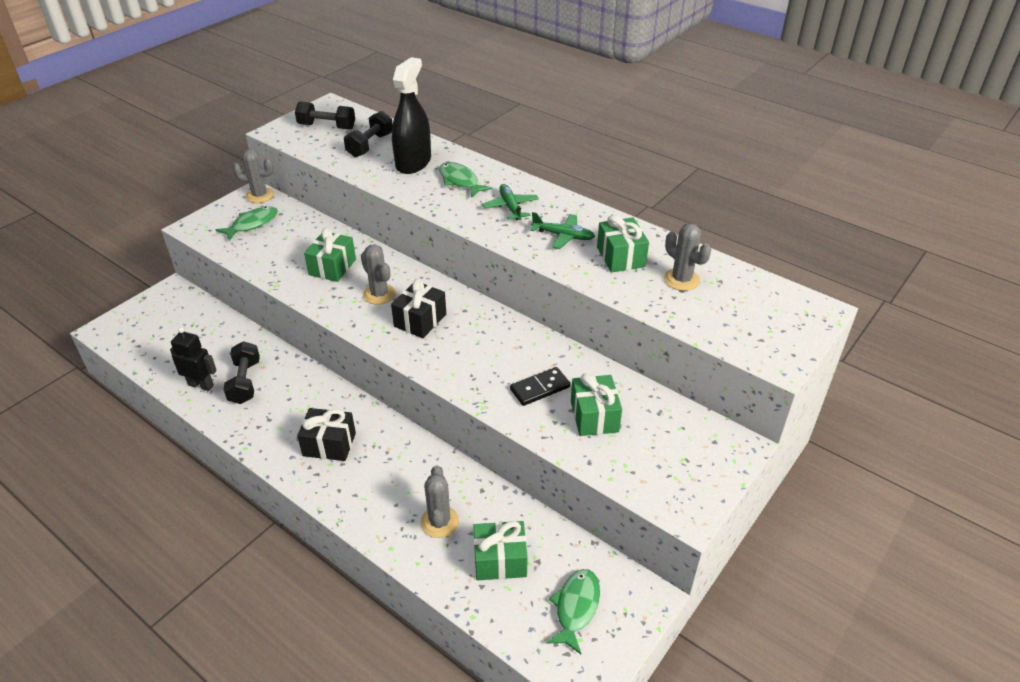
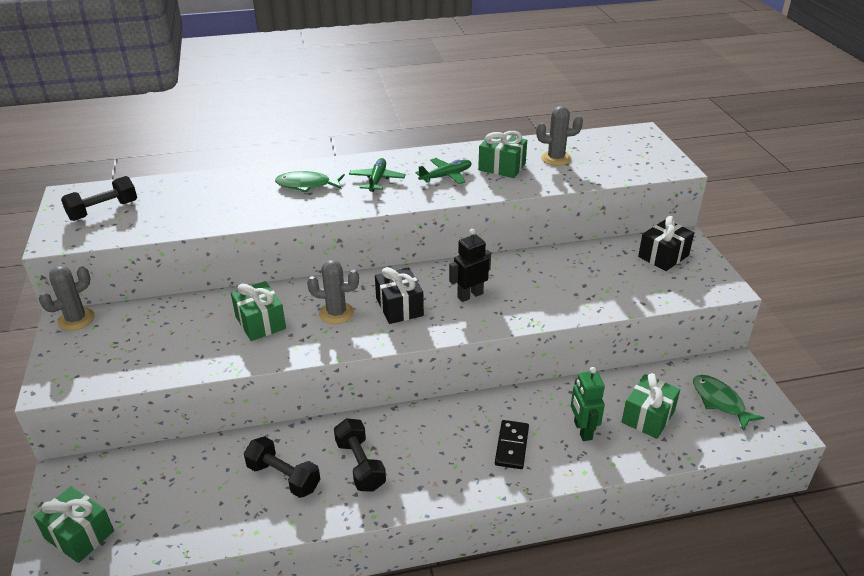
camera: 50 degrees left, 5 degrees down
(201, 385) = (247, 512): black robot -> black robot (470, 295)
(252, 224) = (115, 343): green fish -> none
(329, 444) = (431, 455): black gift -> black gift (663, 256)
(370, 145) = (177, 202): black dumbbell -> black dumbbell (360, 465)
(413, 163) = (243, 193): black spray bottle -> none
(439, 522) = (582, 430): grey cactus -> green robot
(510, 207) = (377, 180): green plane -> green plane turned 75 degrees clockwise
(540, 388) = (547, 288): black domino -> black domino (511, 446)
(594, 416) = (601, 279): green gift -> green gift (79, 535)

